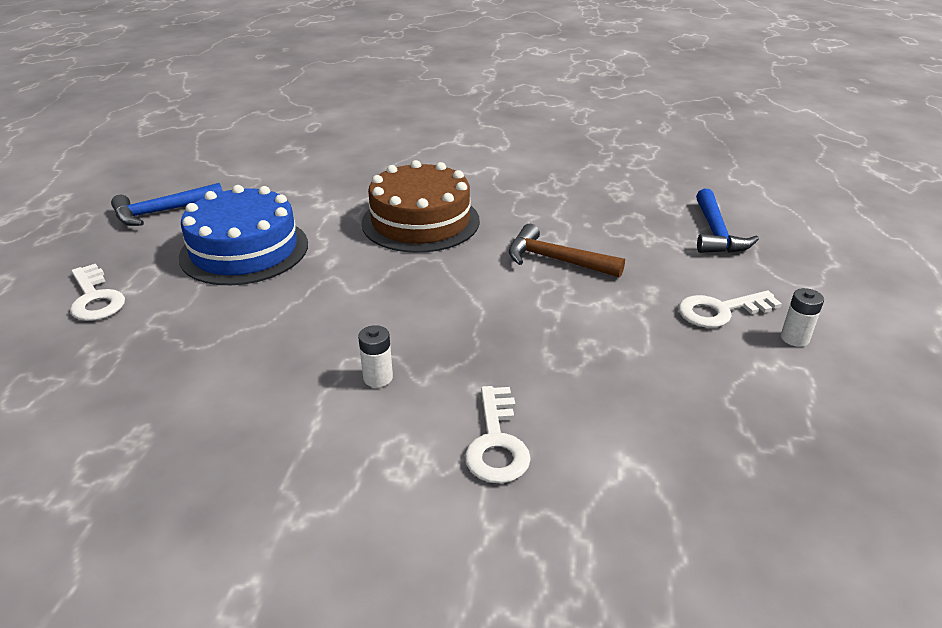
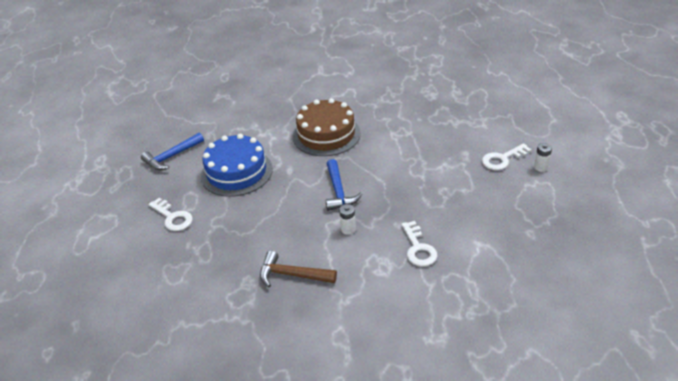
camera: 10 degrees left, 5 degrees up
(556, 260) = (410, 145): brown hammer -> brown hammer (292, 275)
(716, 233) = (489, 112): blue hammer -> blue hammer (338, 191)

